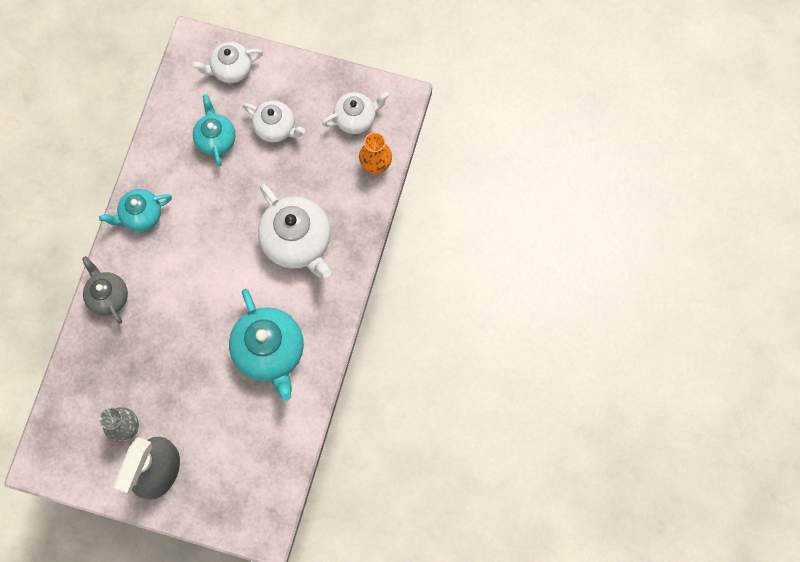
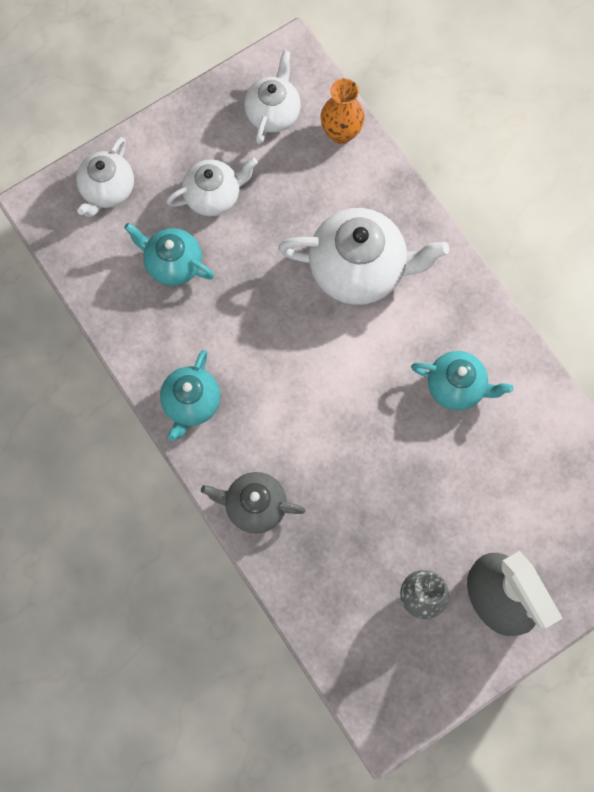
camera: 50 degrees left, 0 degrees up
(270, 352) = (456, 387): turquoise teapot -> turquoise teapot, size x0.60

